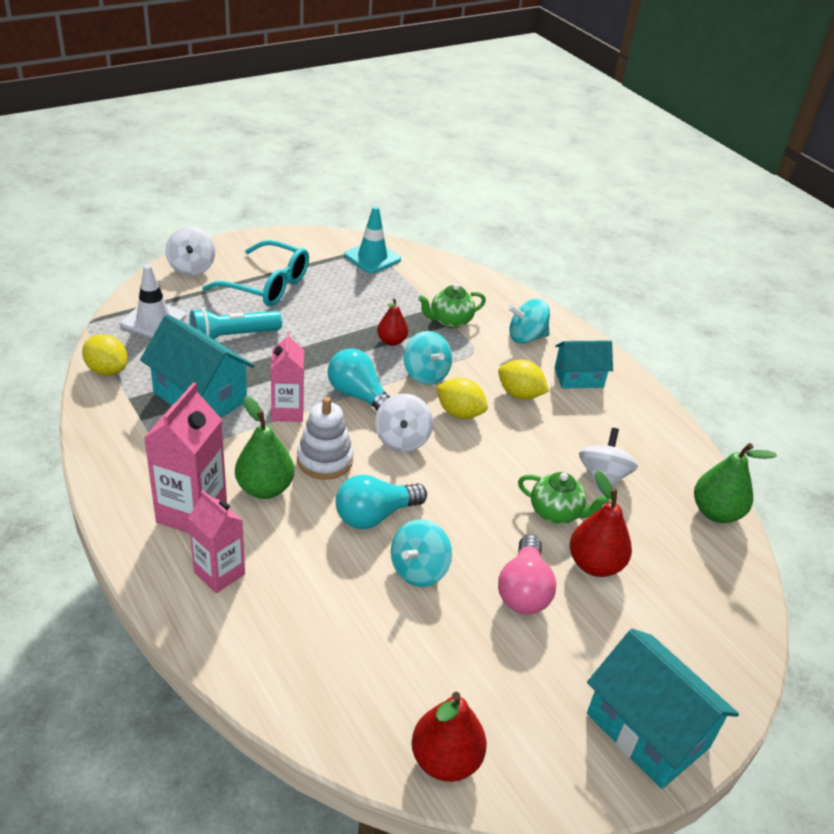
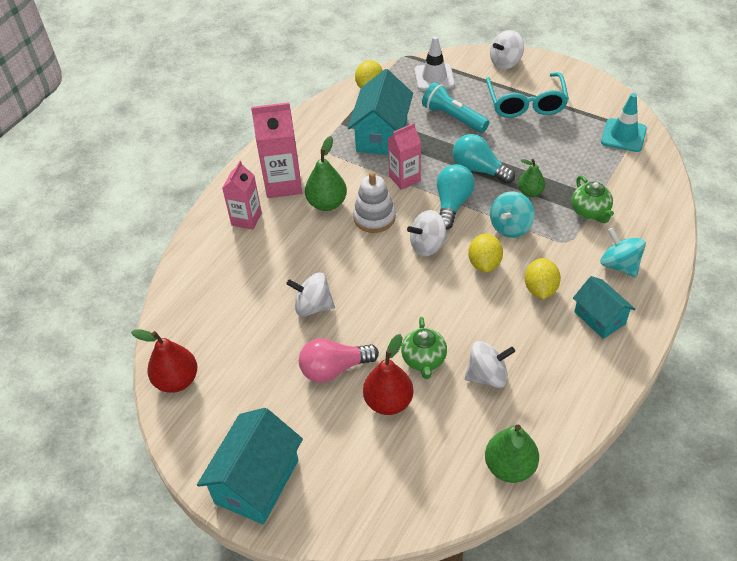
camera: 70 degrees right, 10 degrees up
(375, 515) = (344, 264): turquoise light bulb -> turquoise light bulb (478, 169)
(391, 341) = (530, 192): red pear -> green pear
(419, 570) = (313, 306): turquoise spinning top -> white spinning top
(450, 321) = (590, 212): green teapot -> green teapot turned 150 degrees counterclockwise

